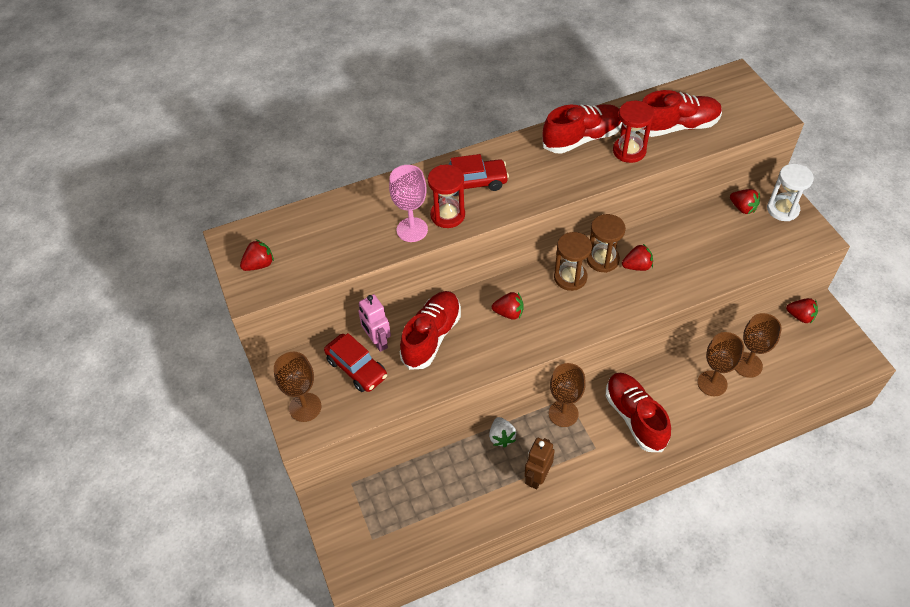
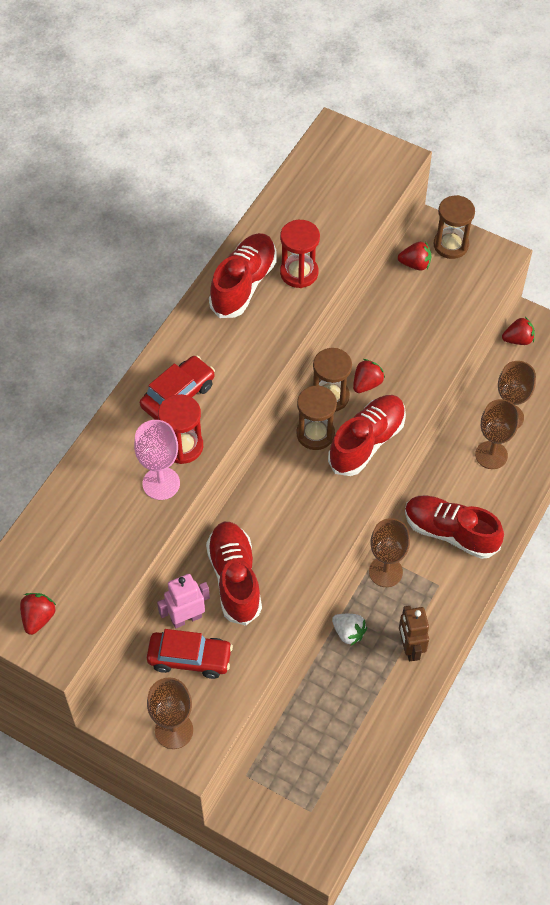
camera: 40 degrees left, 5 degrees up
(377, 341) = (186, 618): pink robot -> pink robot turned 135 degrees clockwise
(509, 313) = (287, 507): red strawberry -> none
(676, 126) = (322, 220): red shoe -> red shoe (367, 442)
(782, 209) = (451, 245): white hourglass -> brown hourglass

